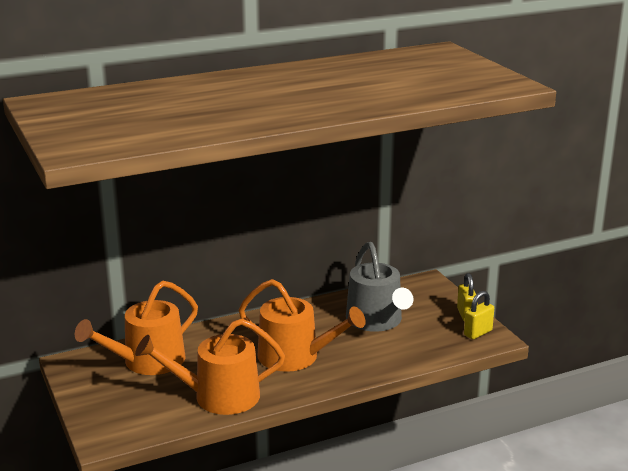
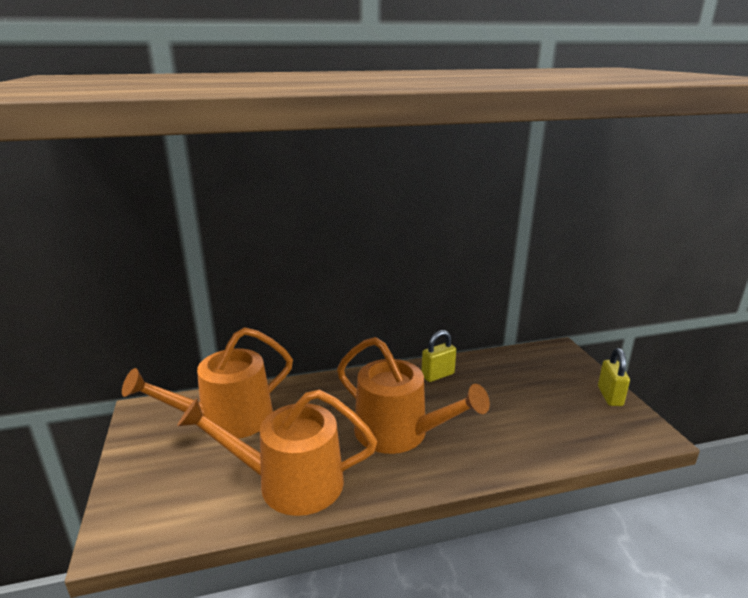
camera: 10 degrees right, 0 degrees up
(376, 321) = (501, 393): grey watering can -> none
(478, 333) = (628, 423): yellow padlock -> yellow padlock (437, 375)

